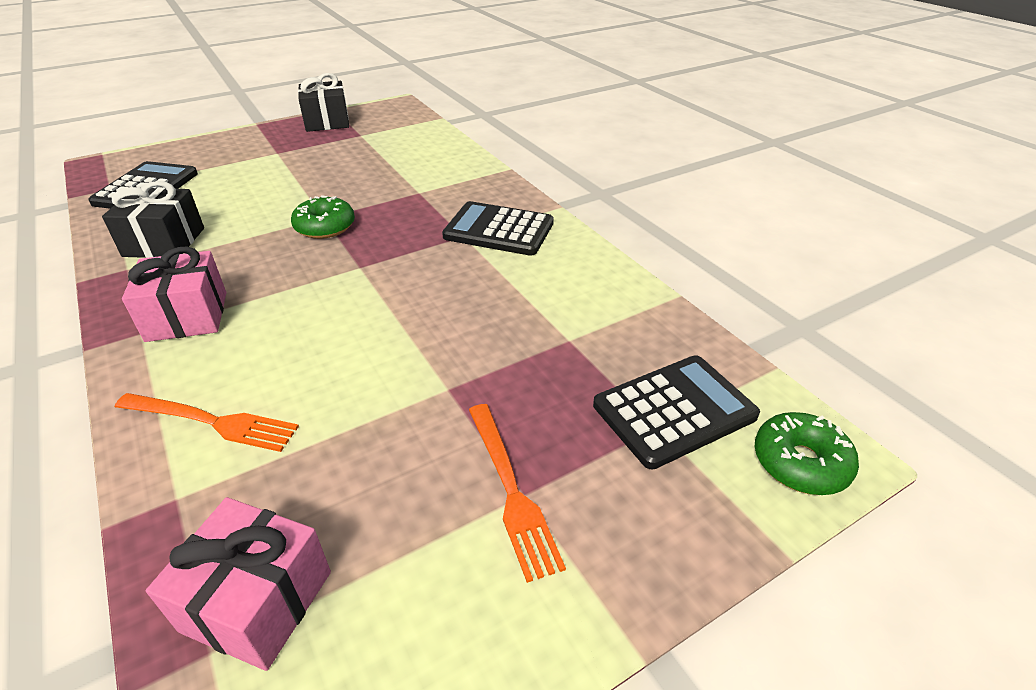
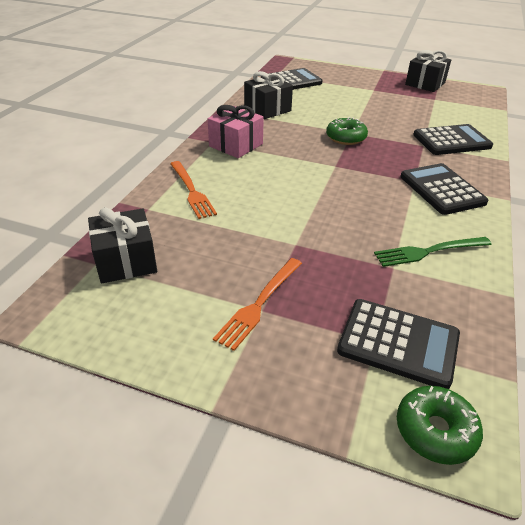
camera: 50 degrees right, 0 degrees up
(257, 601) = (126, 261): pink gift -> black gift
(438, 173) = (451, 141): none -> black calculator
(573, 301) = (428, 251): none -> green fork

